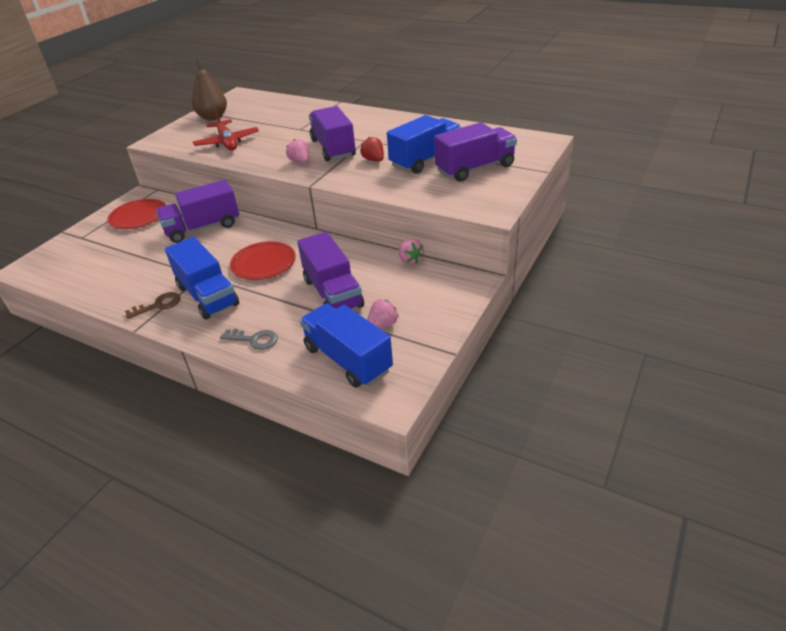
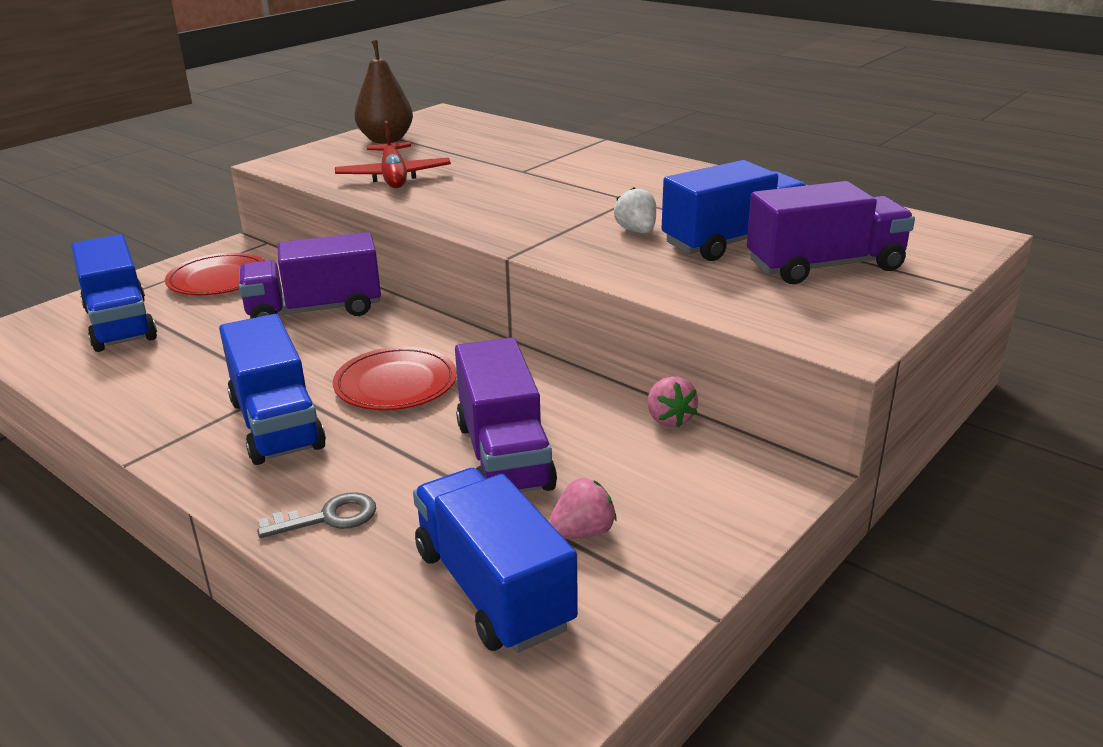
camera: 10 degrees right, 10 degrees down
(92, 252) = (120, 324): none -> blue truck
(158, 305) = (185, 427): brown key -> none
(254, 339) = (328, 518): grey key -> grey key turned 45 degrees counterclockwise
(300, 162) = (504, 219): pink strawberry -> none
(333, 148) = (570, 205): purple truck -> none
(374, 160) = (636, 231): red strawberry -> white strawberry

